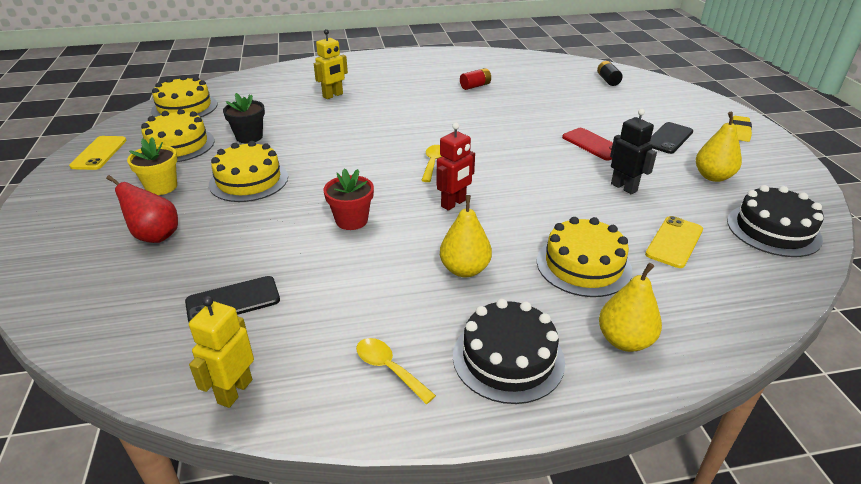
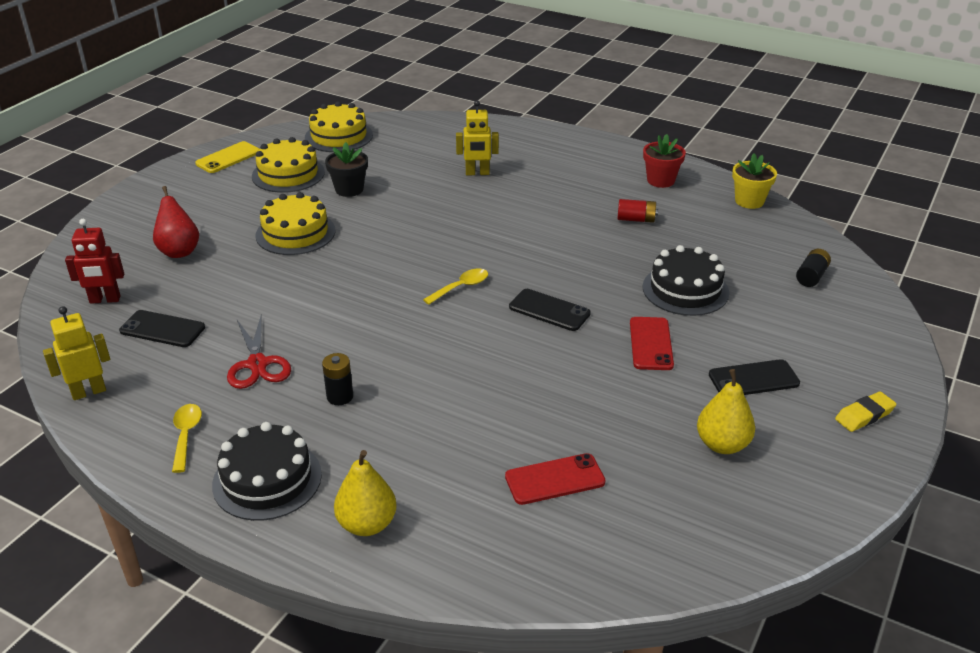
camera: 40 degrees right, 0 degrees up
(161, 187) = (231, 210): yellow flower pot -> yellow flower pot (749, 201)
(351, 220) = (319, 308): red flower pot -> red flower pot (660, 180)
(364, 282) = (257, 364): none -> red scissors
(454, 203) = (419, 335): red robot -> red robot (105, 300)
(464, 269) = (340, 396): yellow pear -> black battery
(509, 152) = (549, 310): none -> black phone
(583, 265) = (437, 449): yellow cake -> none
(624, 187) = (601, 403): black robot -> none
(674, 242) = (555, 479): yellow phone -> red phone
(773, 230) = (681, 529): black cake -> black cake (685, 290)

